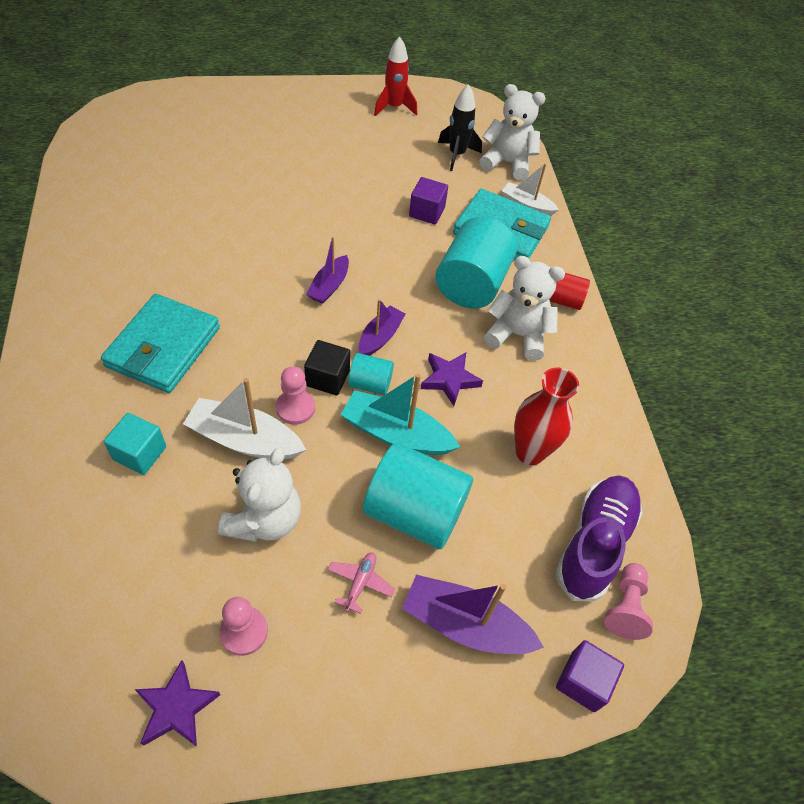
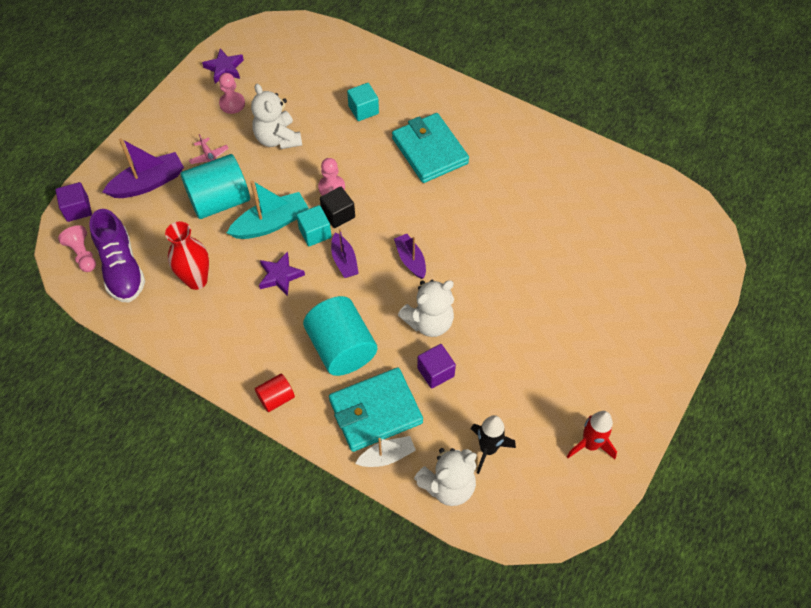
camera: 135 degrees right, 5 degrees up
(245, 440) = (331, 155): white boat -> none
(370, 384) = (315, 233): turquoise cylinder -> turquoise cube
(517, 335) = (276, 341): white teddy bear -> white teddy bear (429, 322)

